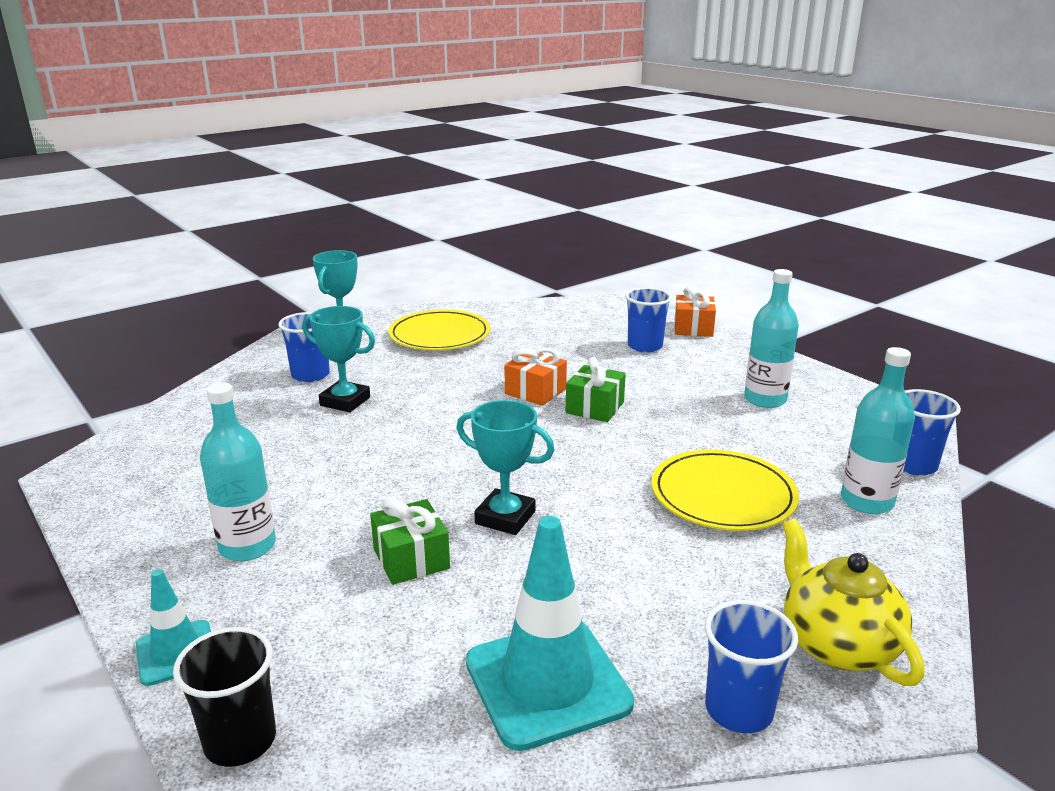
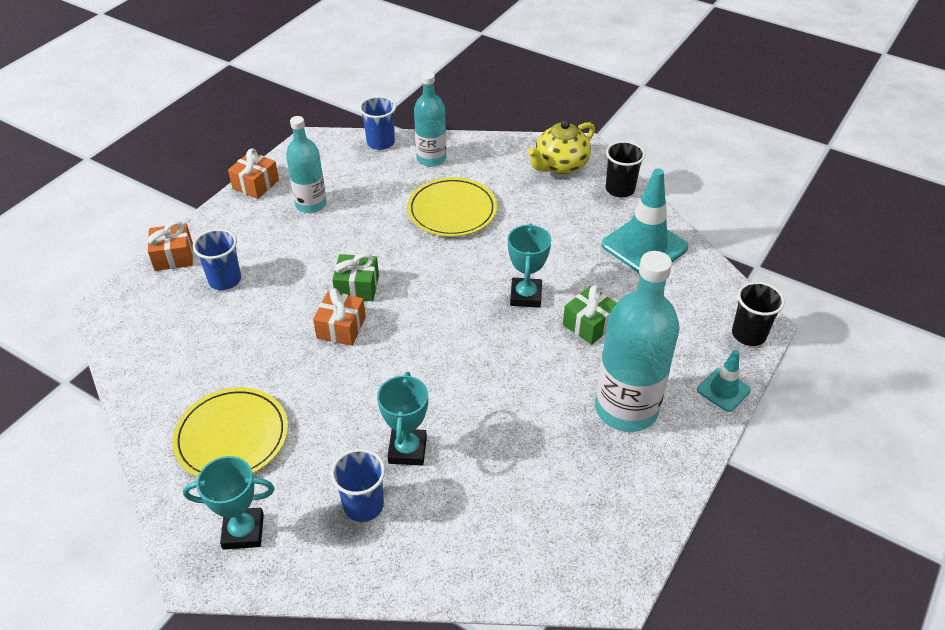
camera: 110 degrees left, 20 degrees up
(247, 546) = (626, 408): turquoise bottle -> turquoise bottle, size x1.64
(739, 709) = (620, 189): blue cup -> black cup
(813, 373) = (256, 184): none -> orange gift

